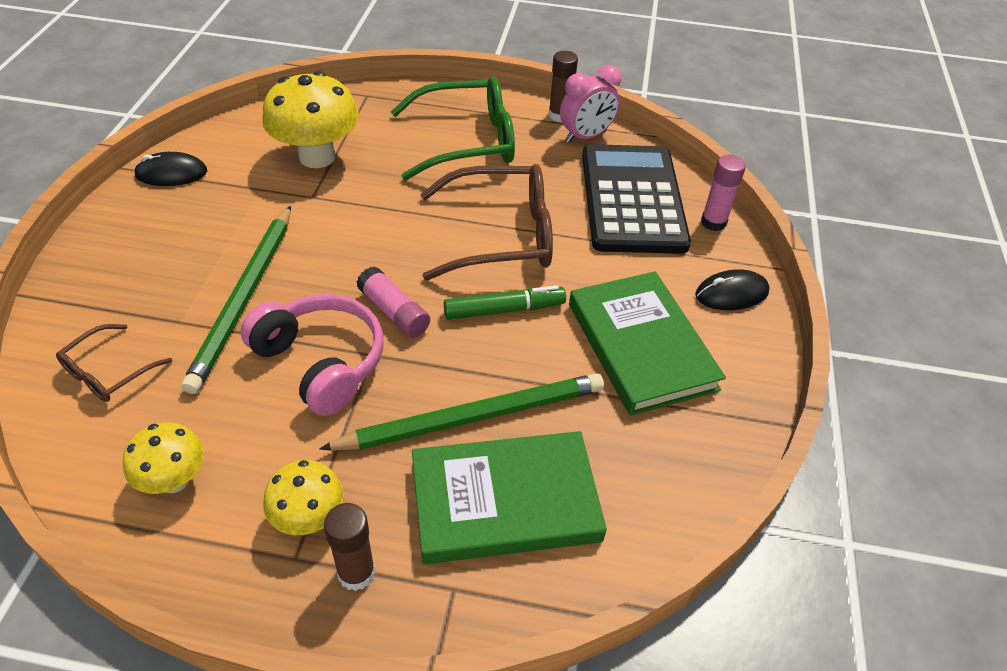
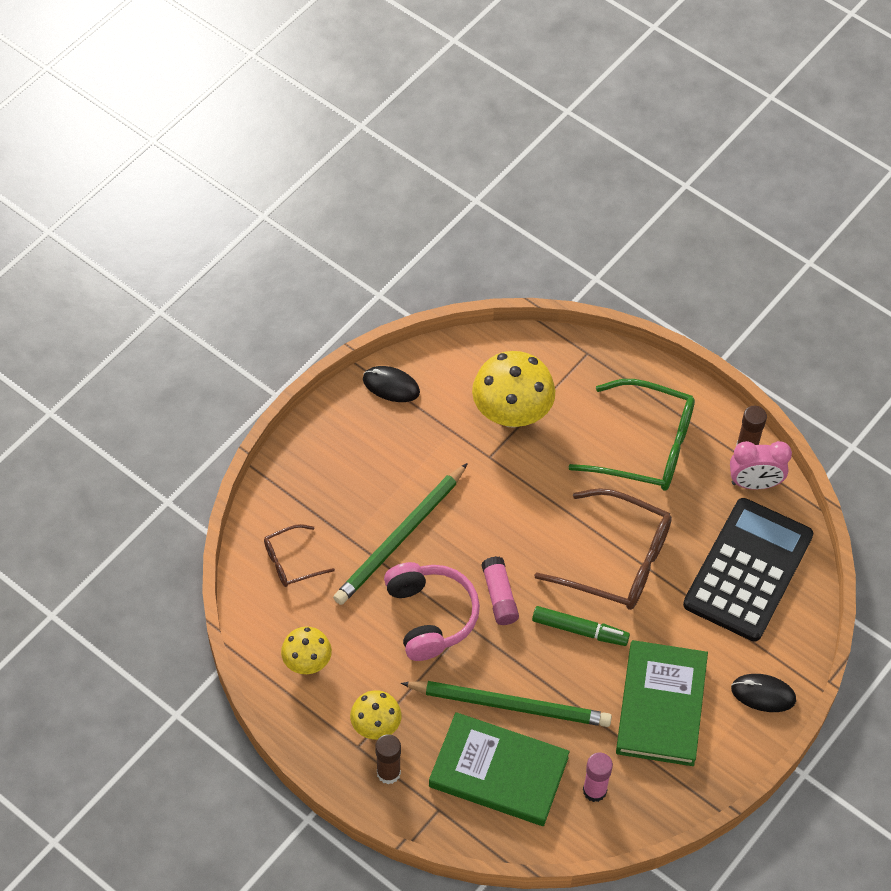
camera: 30 degrees right, 10 degrees up
(713, 222) = (800, 623): pink glue stick -> pink glue stick (594, 790)

